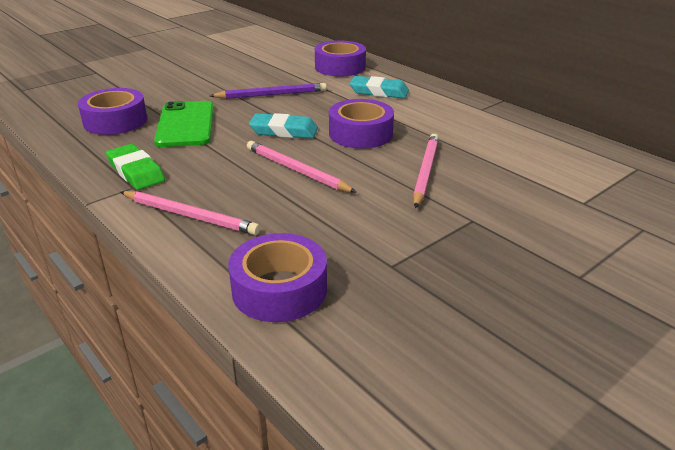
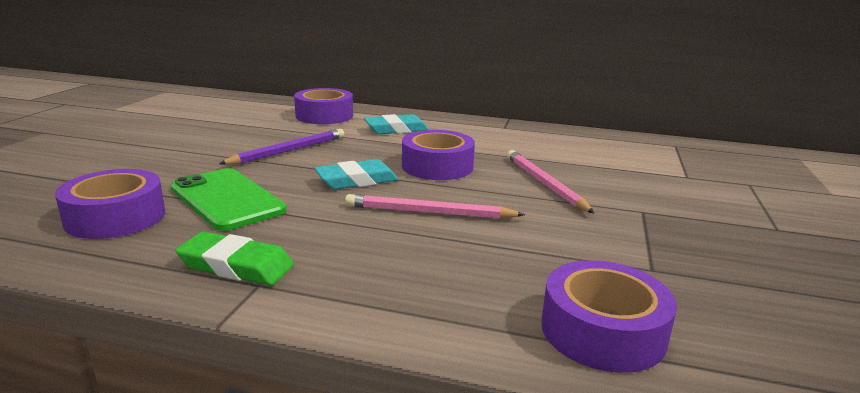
camera: 35 degrees left, 10 degrees down
(190, 215) = (385, 292): pink pencil -> none

